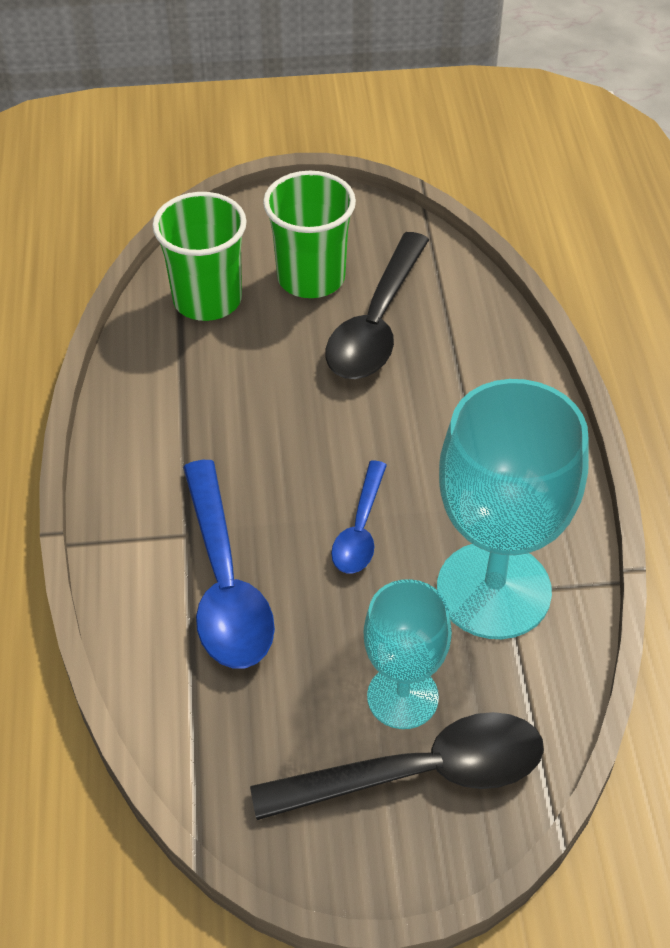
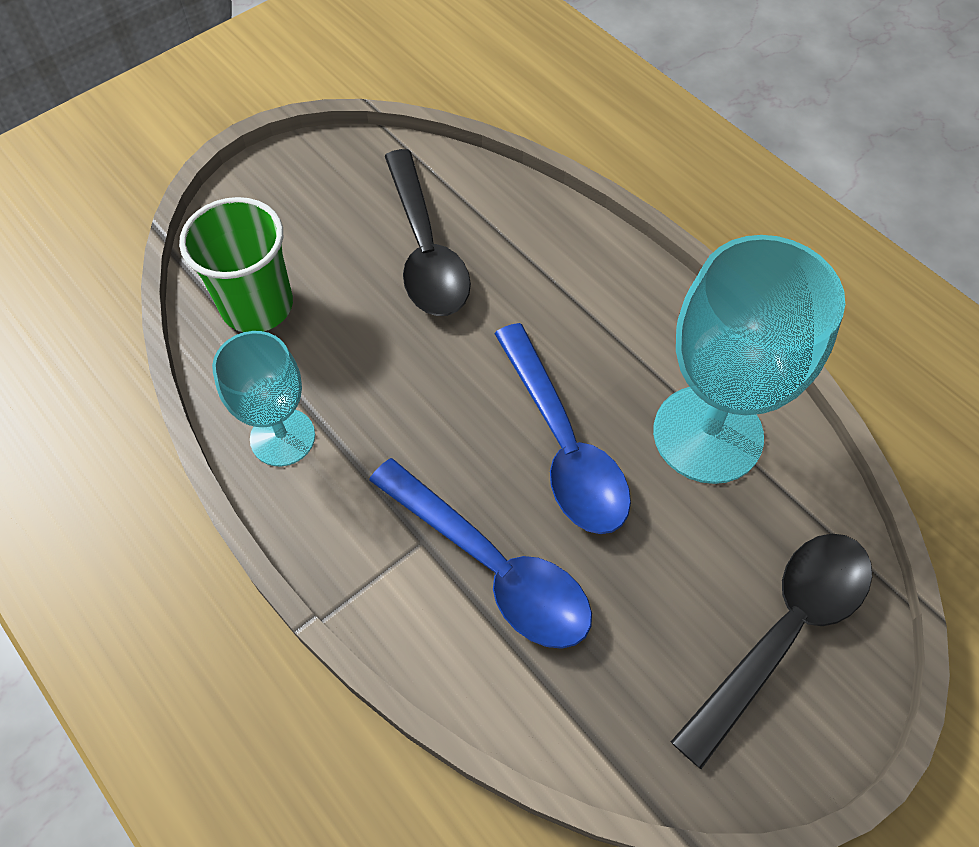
camera: 35 degrees left, 10 degrees up
(311, 277) = (335, 236): green cup -> none
(360, 529) = (563, 445): blue spoon -> blue spoon, size x1.75
(402, 697) = (716, 573): turquoise goblet -> turquoise goblet (282, 437)

